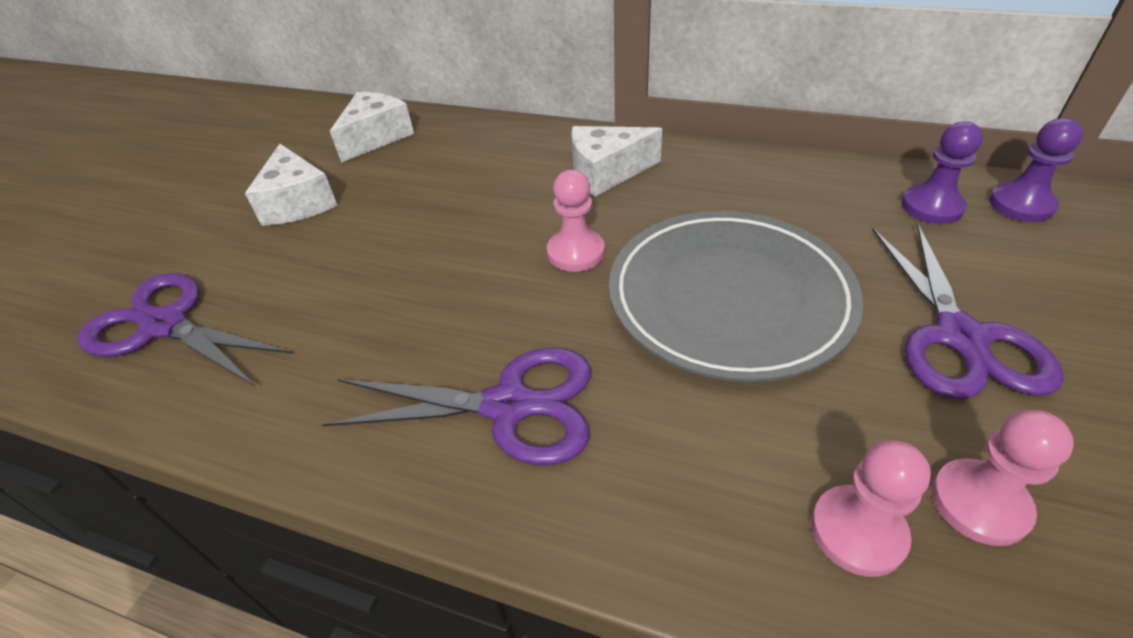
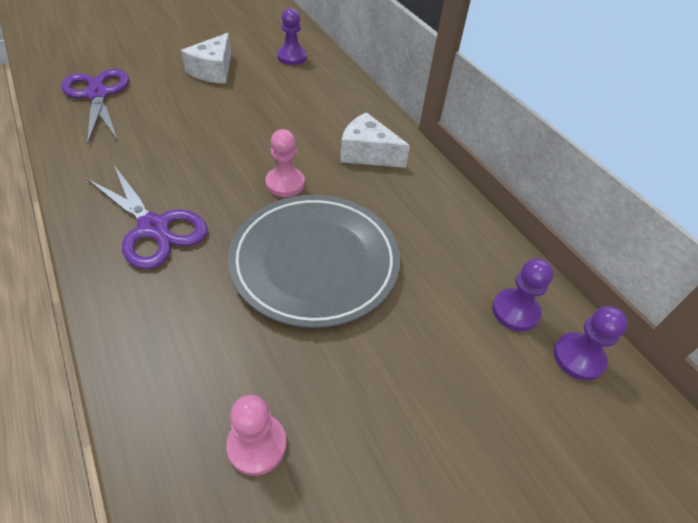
camera: 35 degrees right, 5 degrees up
(376, 137) = (292, 57): white cheese -> purple pawn
(857, 532) = (191, 400): pink pawn -> none
(960, 337) = (391, 381): purple scissors -> none

